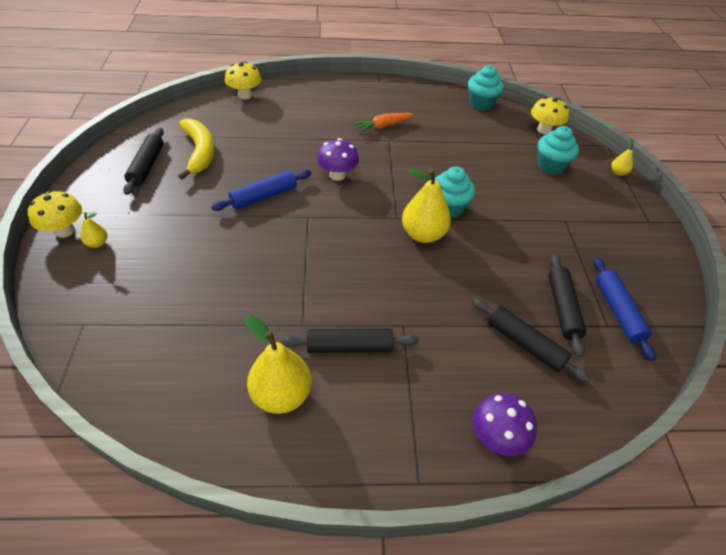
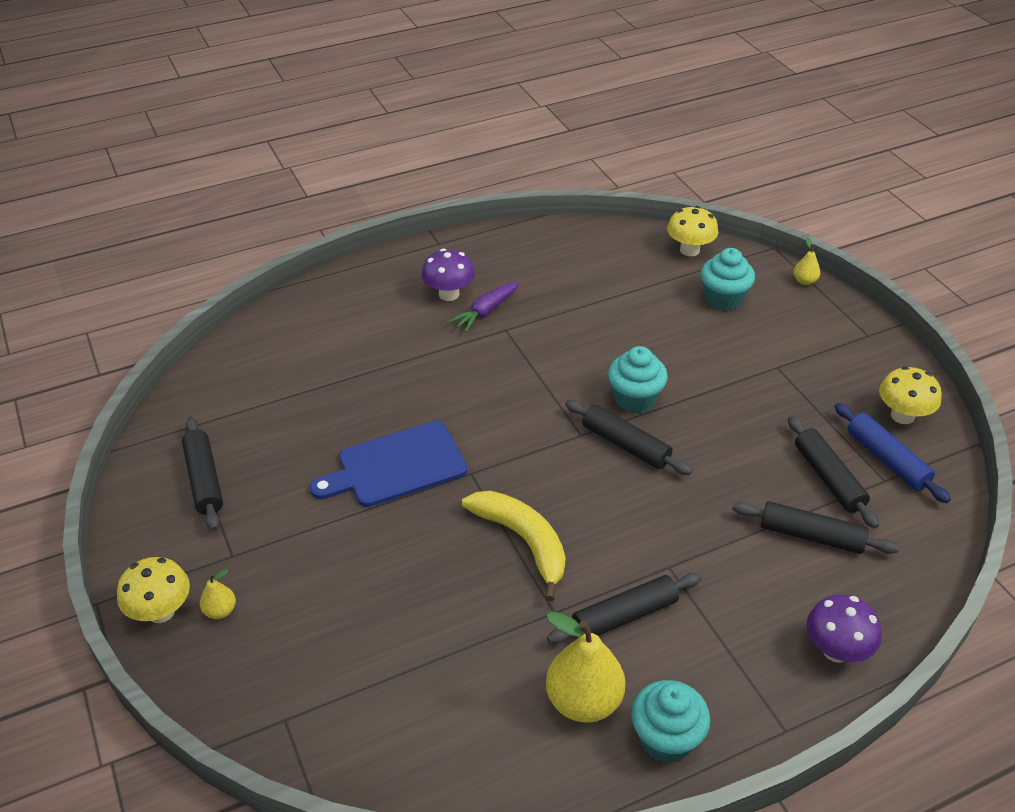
camera: 20 degrees left, 5 degrees down
(199, 152) = (264, 434): yellow banana -> yellow banana (523, 541)
(245, 95) = (266, 326): yellow mushroom -> yellow mushroom (902, 416)
(264, 196) = (396, 466): blue rolling pin -> blue cutting board
(337, 175) = (471, 402): purple mushroom -> purple mushroom (449, 294)
(383, 126) = (486, 311): orange carrot -> purple carrot
(423, 234) = (625, 445): yellow pear -> black rolling pin
(481, 103) = (592, 236): turquoise cupcake -> turquoise cupcake (666, 738)

